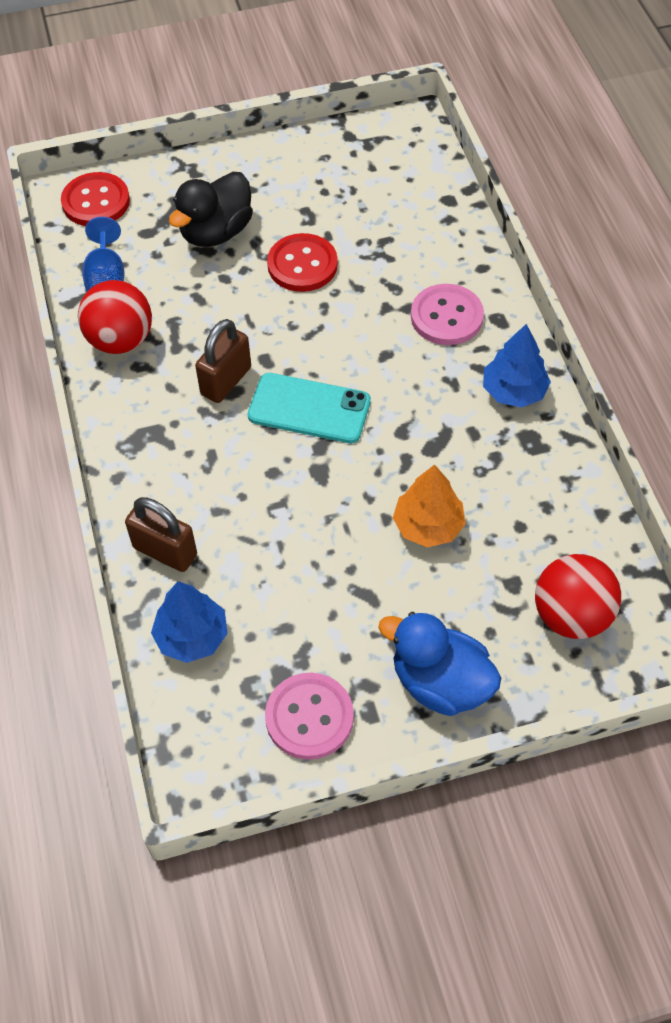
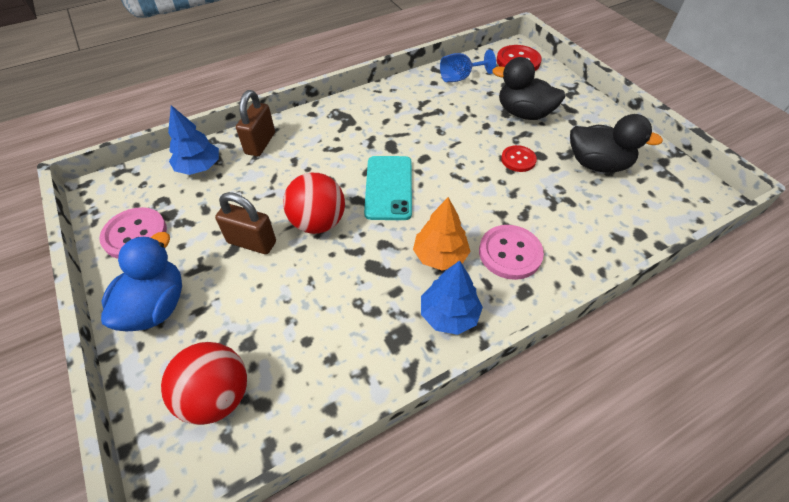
camera: 75 degrees right, 5 degrees down
(121, 340) = (414, 93): red ball -> red ball (318, 222)
(226, 381) = (399, 143): brown padlock -> brown padlock (252, 242)
(302, 265) = (518, 160): red button -> red button, size x0.64
(335, 195) = (597, 164): none -> black duck
(428, 526) = (297, 275): orange tree -> orange tree (440, 255)

